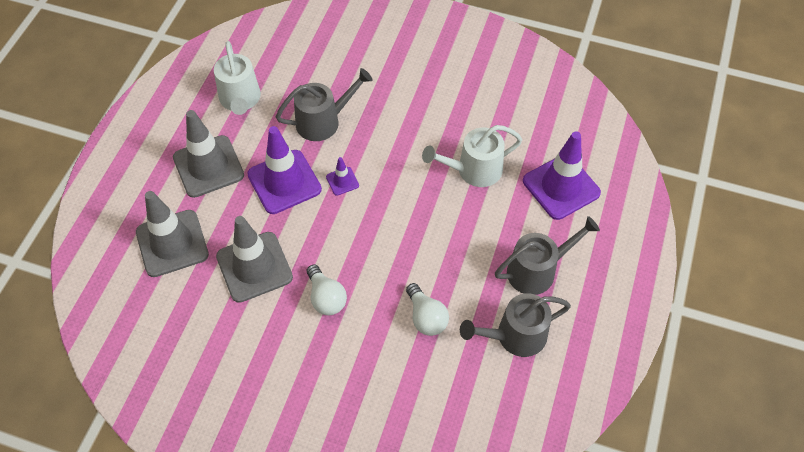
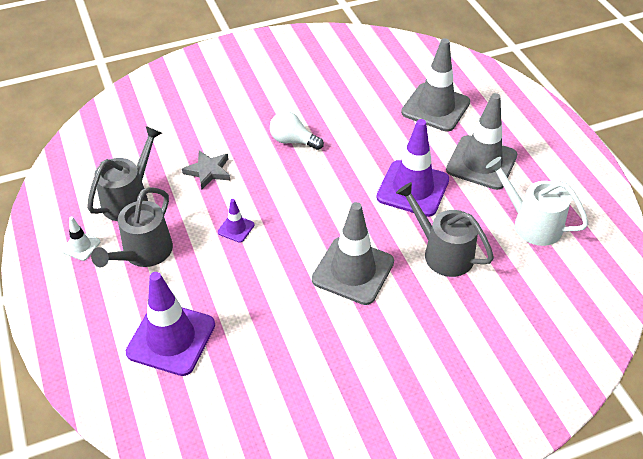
camera: 140 degrees right, 10 degrees down
(254, 267) = (363, 128): grey traffic cone -> grey traffic cone (353, 271)
(323, 121) = (443, 253): grey watering can -> grey watering can turned 105 degrees clockwise
(342, 181) = (369, 218): purple traffic cone -> purple traffic cone (236, 228)
(426, 317) = (208, 171): white light bulb -> grey star
(474, 170) = (267, 299): white watering can -> none
(584, 313) = (81, 246): none -> white traffic cone

